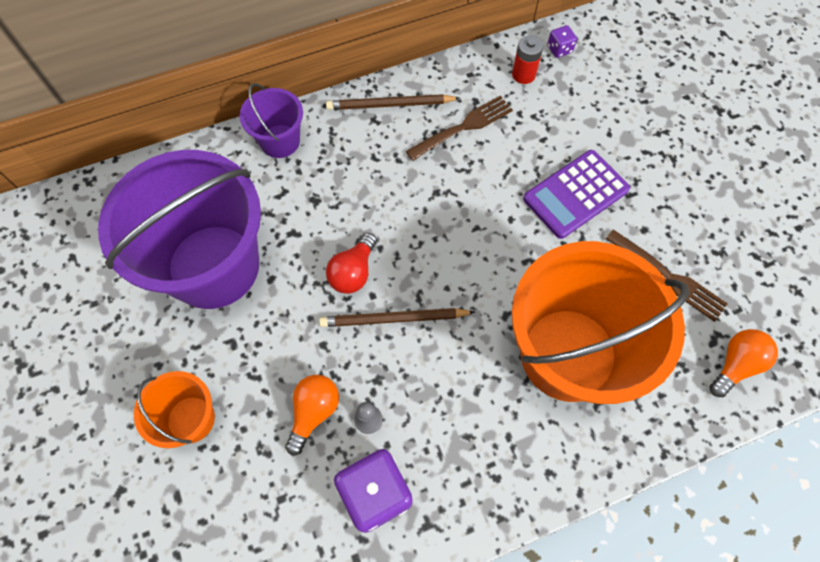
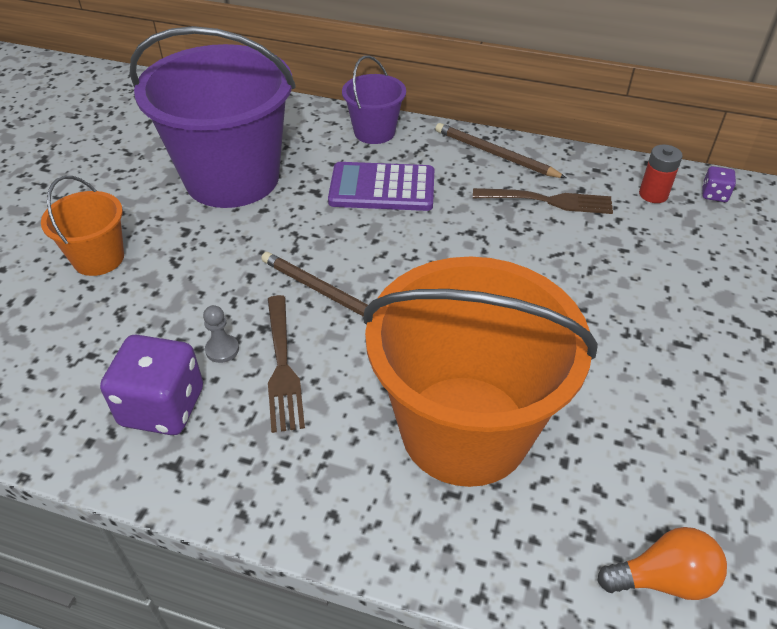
camera: 40 degrees right, 20 degrees down
(314, 412) = (187, 314): orange light bulb -> none
(353, 272) = (333, 243): red light bulb -> none
(575, 194) = (614, 308): purple calculator -> purple calculator (382, 188)
(667, 276) = (655, 438): brown fork -> brown fork (282, 365)

